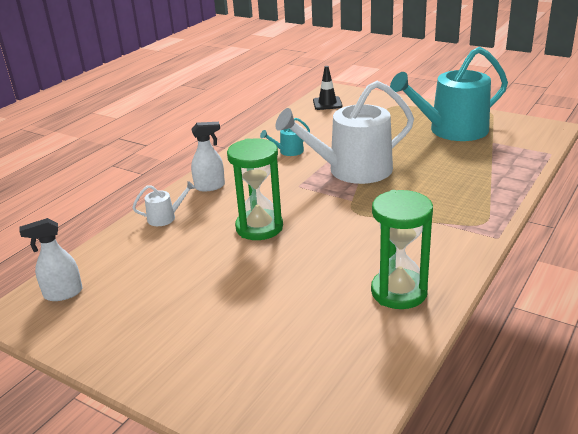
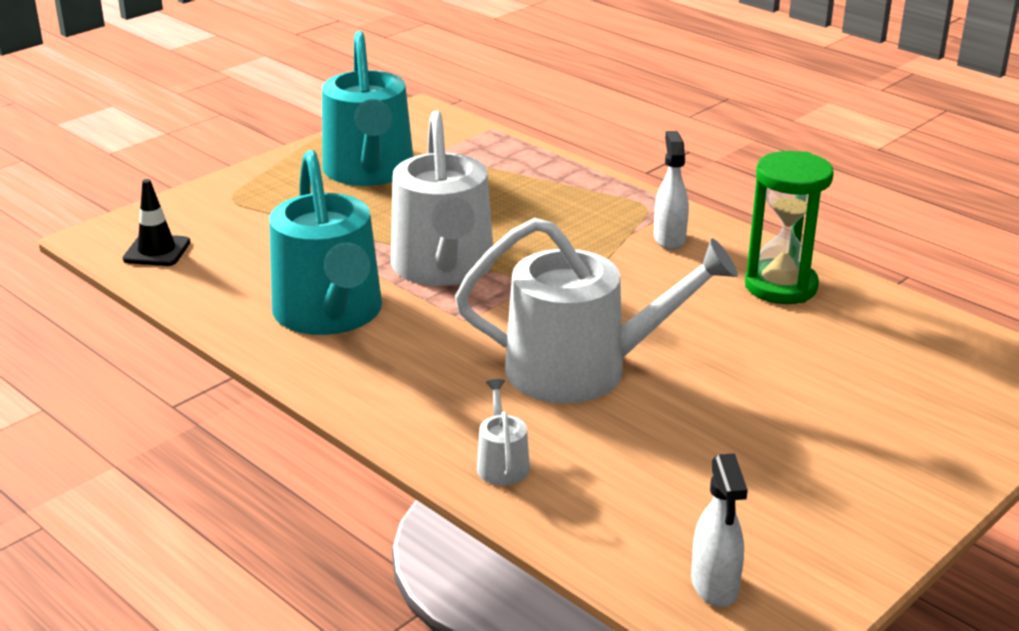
camera: 80 degrees left, 0 degrees up
(210, 186) = (412, 407): white spray bottle -> white spray bottle (669, 239)
(259, 227) = (582, 369): green hourglass -> white watering can
(288, 151) = (330, 313): turquoise watering can -> turquoise watering can, size x2.45

